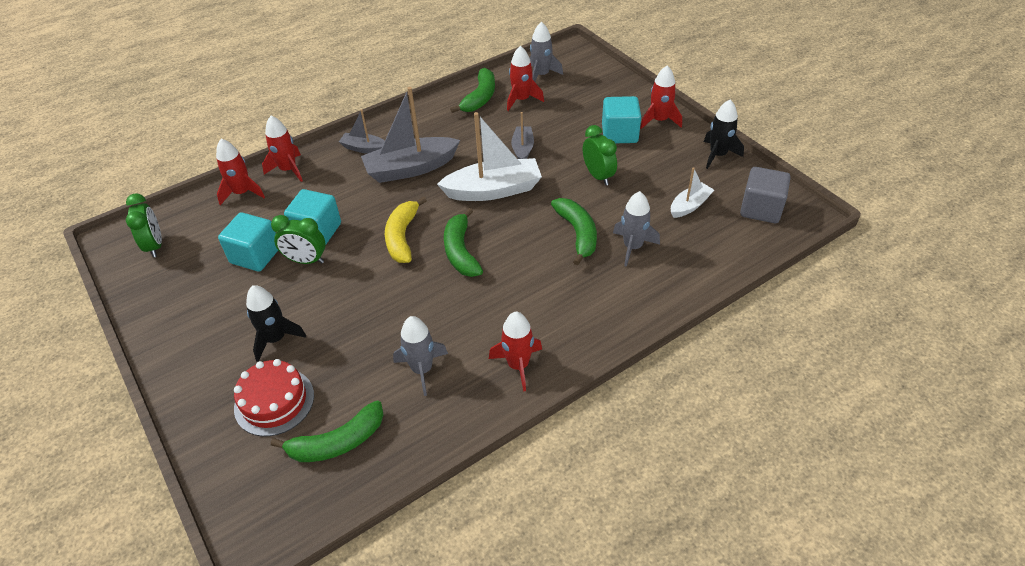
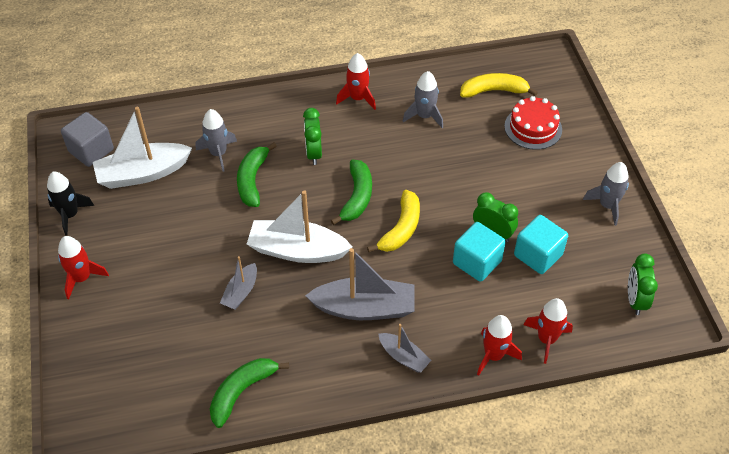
camera: 160 degrees left, 5 degrees up
(276, 339) = (527, 172): black rocket -> none
(337, 442) = (494, 91): green banana -> yellow banana
(521, 100) = (197, 368): red rocket -> none
(541, 75) = (148, 404): grey rocket -> grey rocket (607, 205)
(598, 176) = (193, 231): green clock -> green clock (313, 153)
(619, 134) = (134, 275): turquoise cube -> none
(689, 206) = (143, 173): white boat -> white boat, size x1.87

